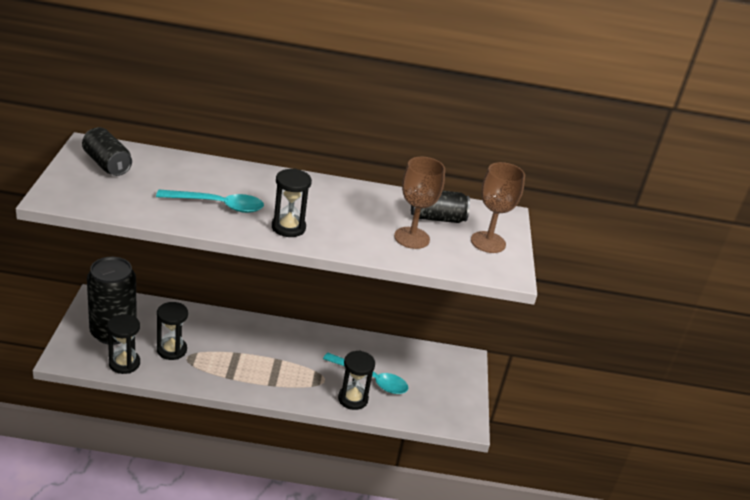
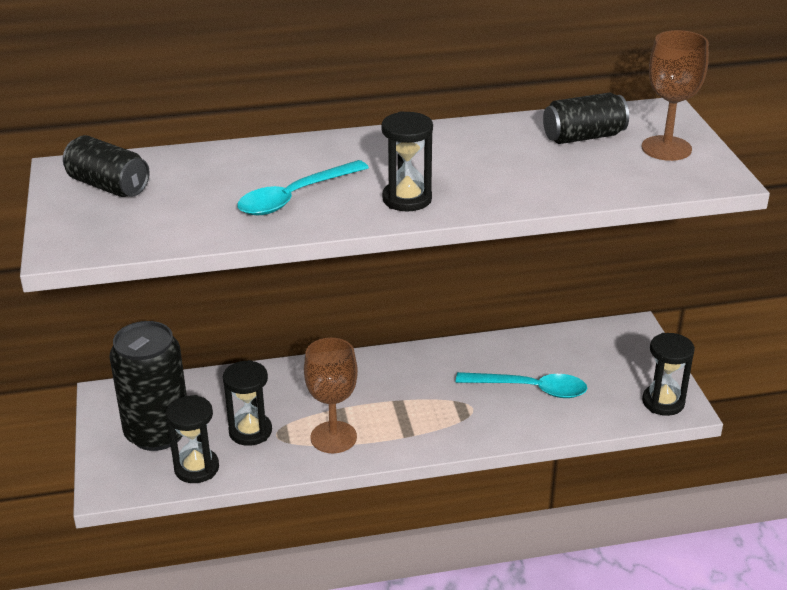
camera: 10 degrees left, 0 degrees up
(218, 205) = (295, 197): turquoise spoon -> turquoise spoon turned 150 degrees clockwise
(353, 399) = (522, 421): black hourglass -> black hourglass (663, 402)
(411, 238) = (570, 169): brown goblet -> brown goblet (333, 437)

